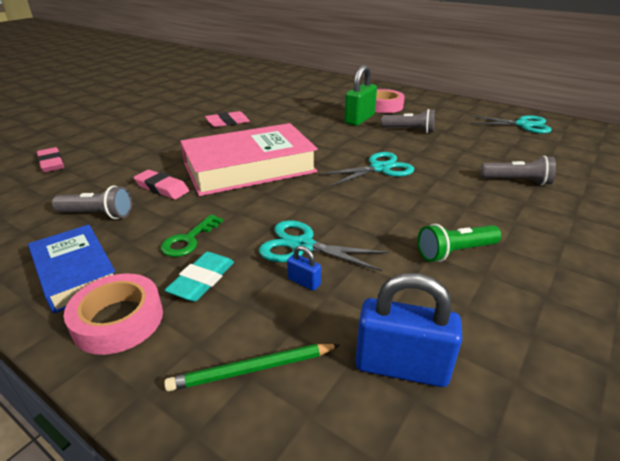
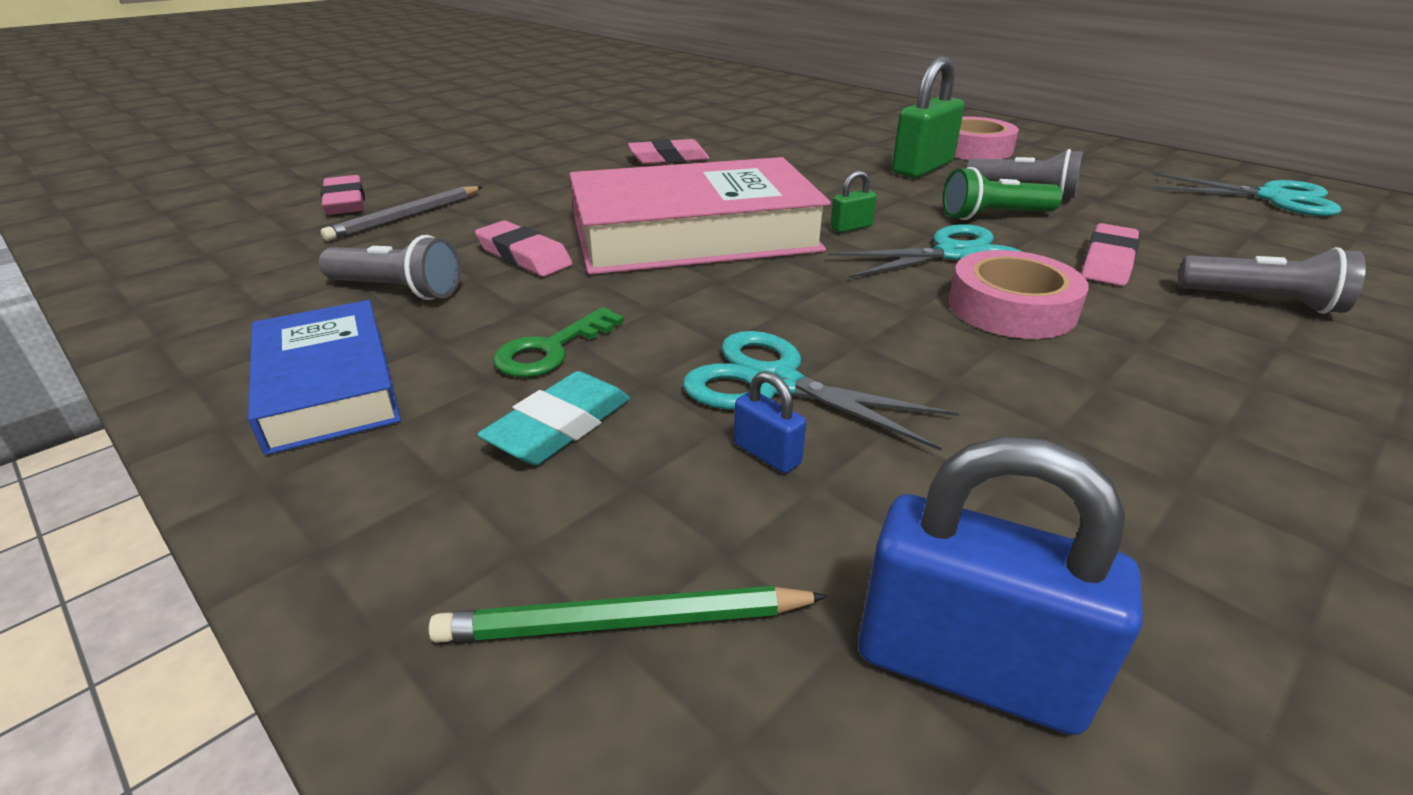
camera: 10 degrees right, 0 degrees up
(90, 169) = (406, 216): none -> grey pencil
(118, 320) = (379, 483): pink tape -> pink tape (1011, 308)
(328, 157) = (851, 227): none -> green padlock
(450, 166) = (1108, 262): none -> pink eraser
(455, 252) = (1112, 430): green flashlight -> green flashlight (994, 216)

